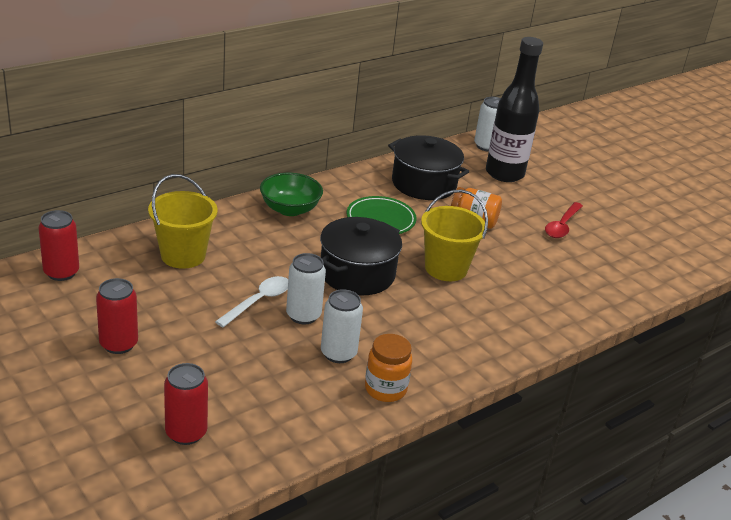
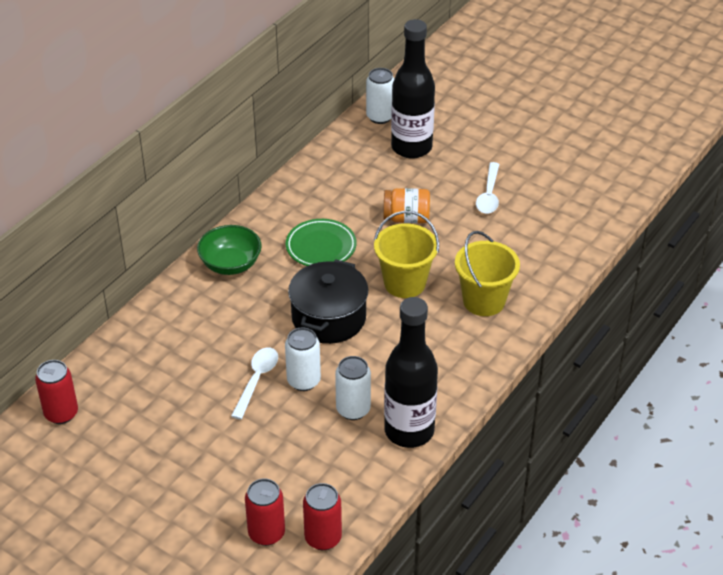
camera: 15 degrees left, 10 degrees up
(118, 344) = (159, 469): red can -> red can (323, 538)
(183, 255) = (161, 354): yellow bucket -> yellow bucket (484, 301)
(385, 389) = (409, 431): orange jar -> black bottle
(424, 184) = (341, 188): black pot -> none
(562, 226) = (489, 195): red spoon -> white spoon

